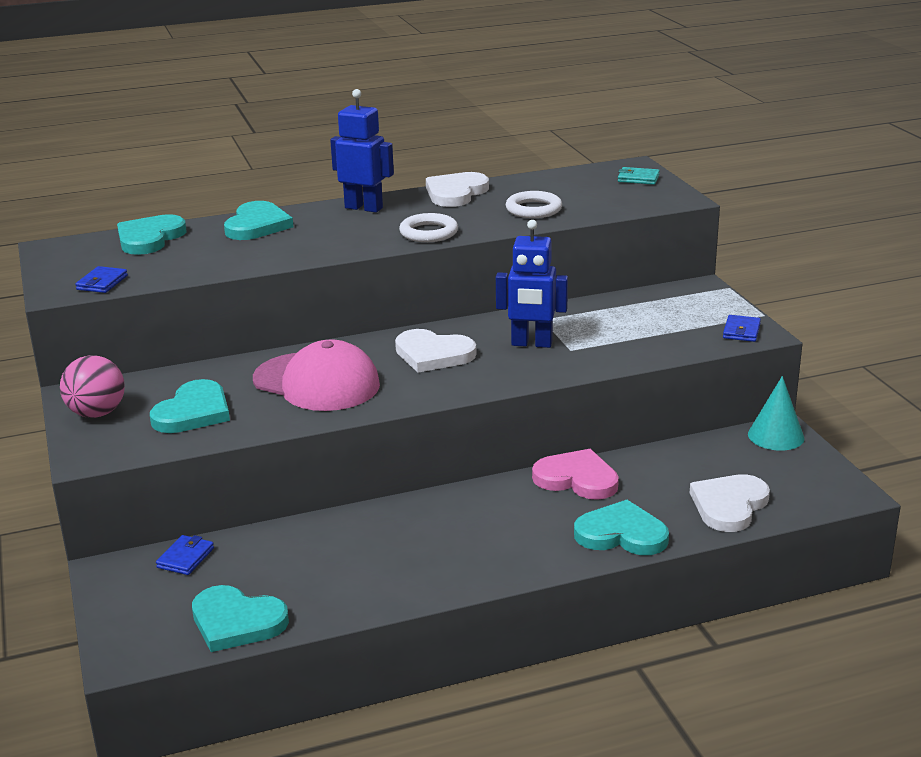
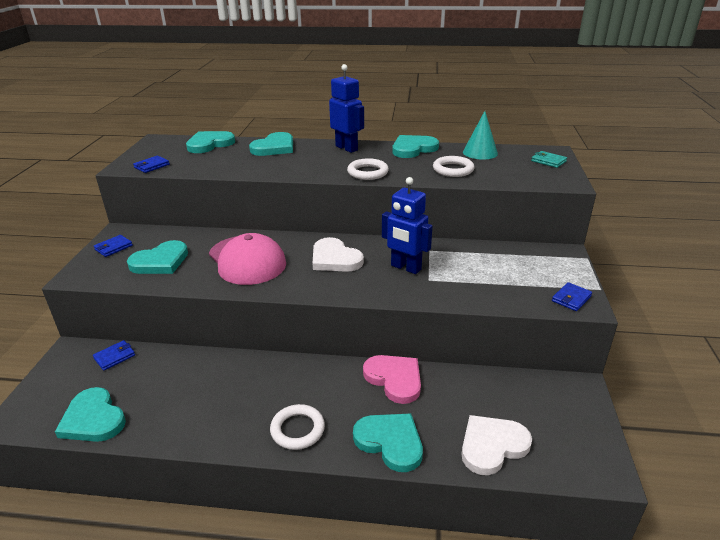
camera: 25 degrees right, 5 degrees up
(97, 413) = (113, 247): pink ball -> blue wallet
(455, 193) = (413, 149): white heart -> turquoise heart
(508, 554) = (297, 429): none -> white ring
(776, 436) = (573, 390): turquoise cone -> turquoise cone (480, 152)

